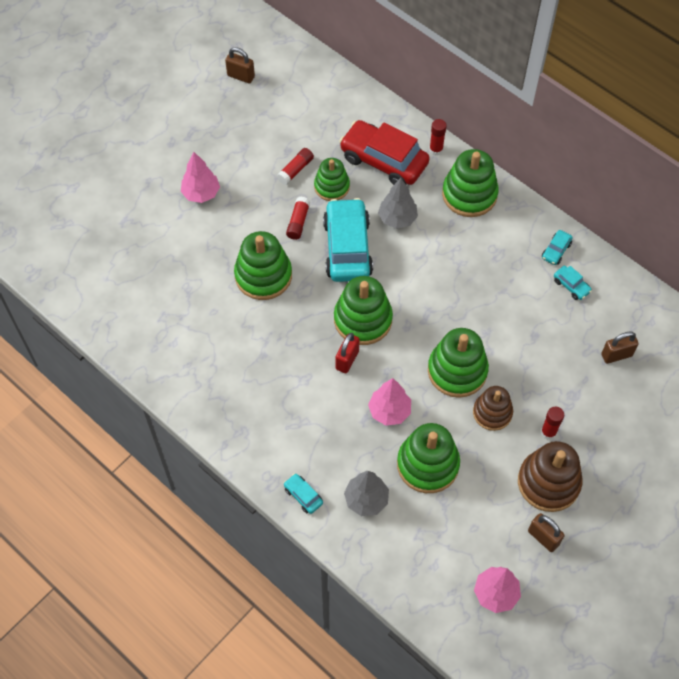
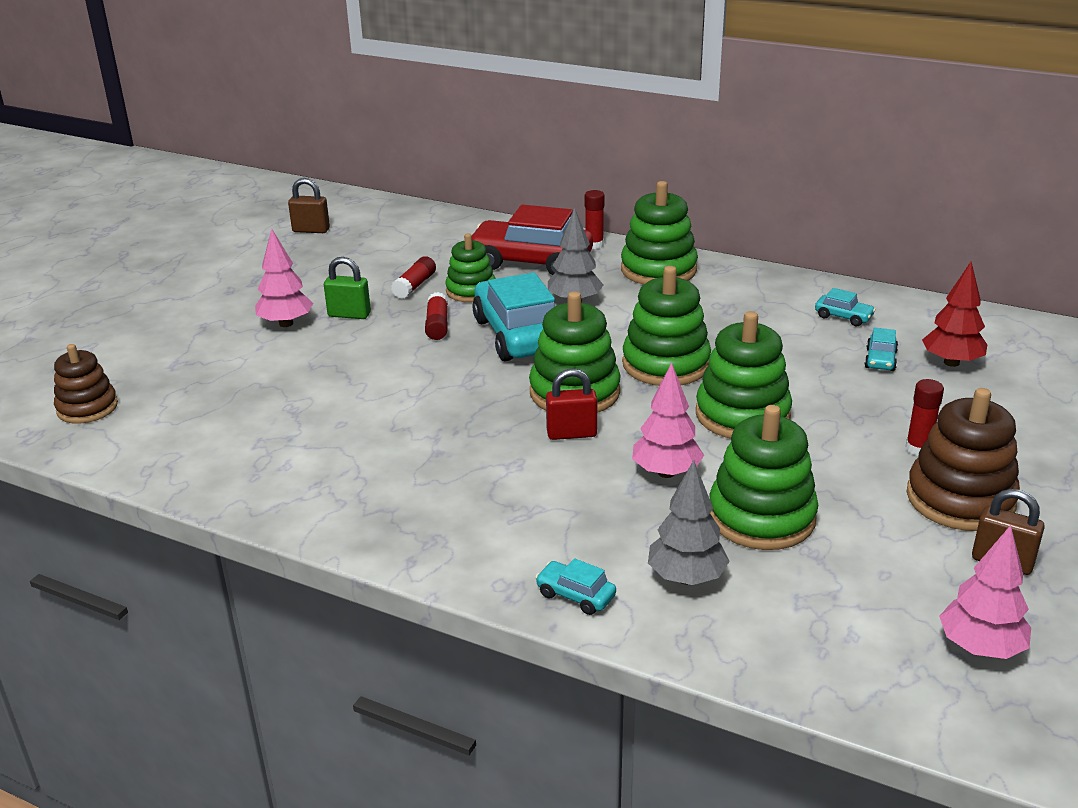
camera: 15 degrees left, 30 degrees down
(244, 194) = (349, 315): none -> green padlock
(263, 275) = (406, 378): green stacking toy -> green stacking toy (666, 364)
(347, 360) = (571, 434): red padlock -> red padlock turned 75 degrees clockwise
(492, 413) = (822, 445): brown stacking toy -> brown stacking toy (87, 408)
(556, 251) = (801, 294): turquoise car -> turquoise car (880, 360)
(616, 355) = (951, 362): brown padlock -> red tree

